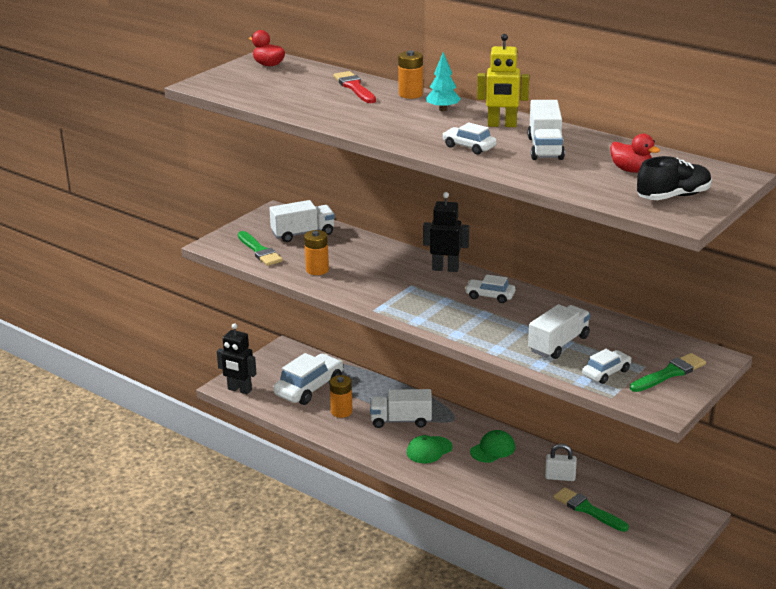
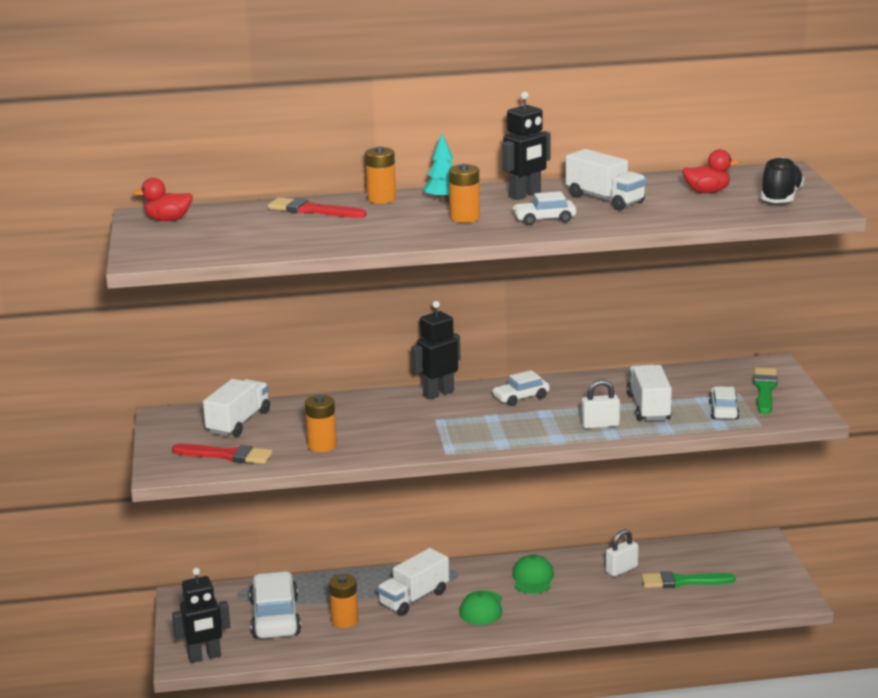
camera: 45 degrees left, 5 degrees down
(259, 251) = (227, 455): green brush -> red brush
(425, 126) = (464, 218): none -> orange battery
(502, 125) = (525, 195): yellow robot -> black robot
(502, 340) = (600, 425): none -> white padlock

